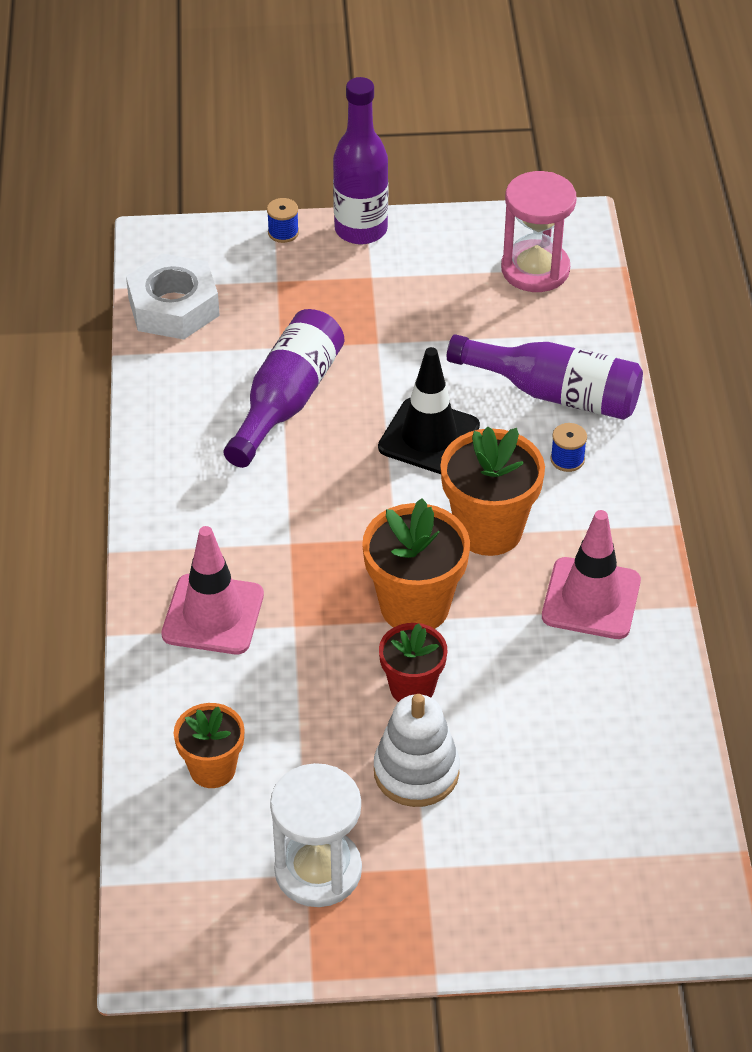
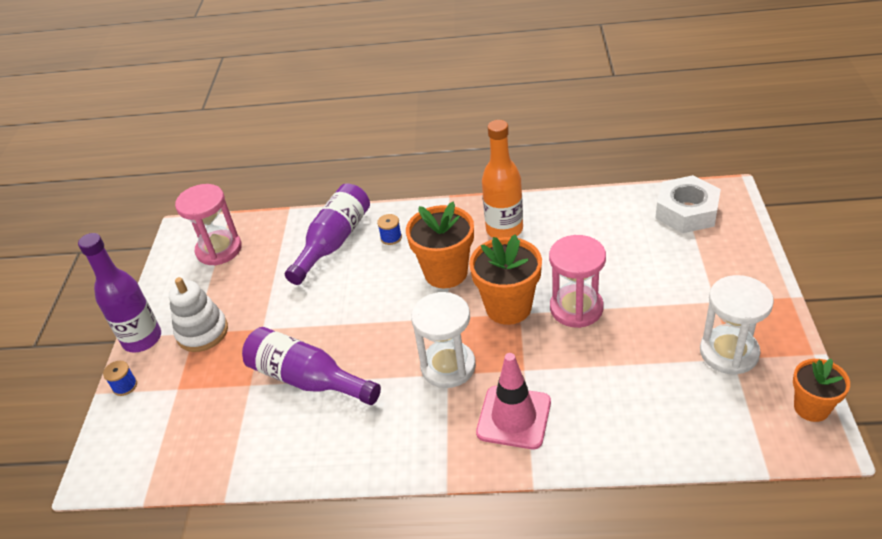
camera: 80 degrees left, 5 degrees down
(173, 307) = (182, 457): white nut -> white nut (686, 211)
(212, 769) = (655, 412): orange flower pot -> orange flower pot (811, 408)
(303, 542) = (448, 366): none -> white hourglass
(412, 688) = (576, 308): red flower pot -> pink hourglass
(416, 772) = (643, 306): white stacking toy -> white stacking toy (202, 332)
(429, 437) = (359, 301): black traffic cone -> none
(591, 599) = (504, 229): pink traffic cone -> orange bottle

